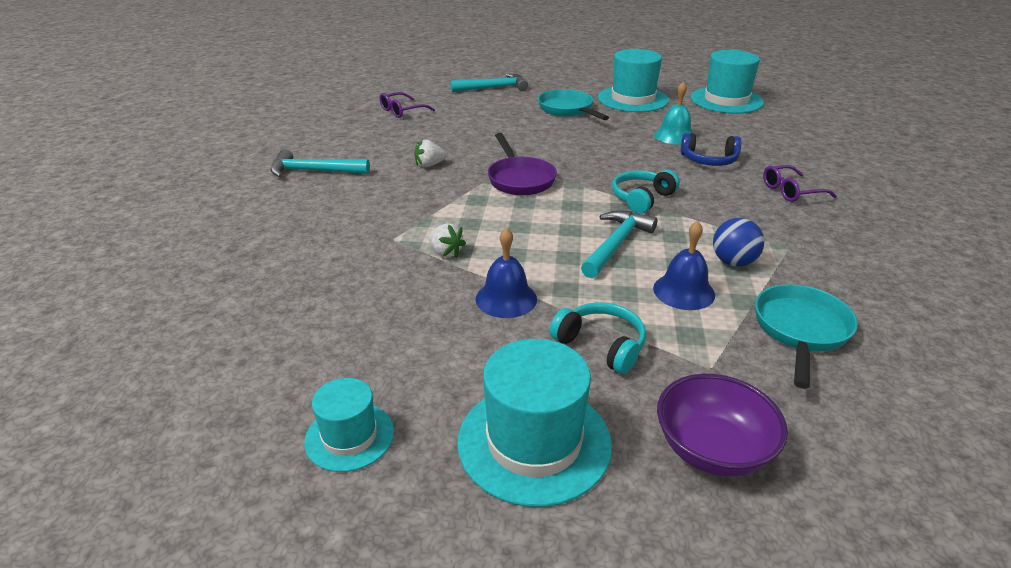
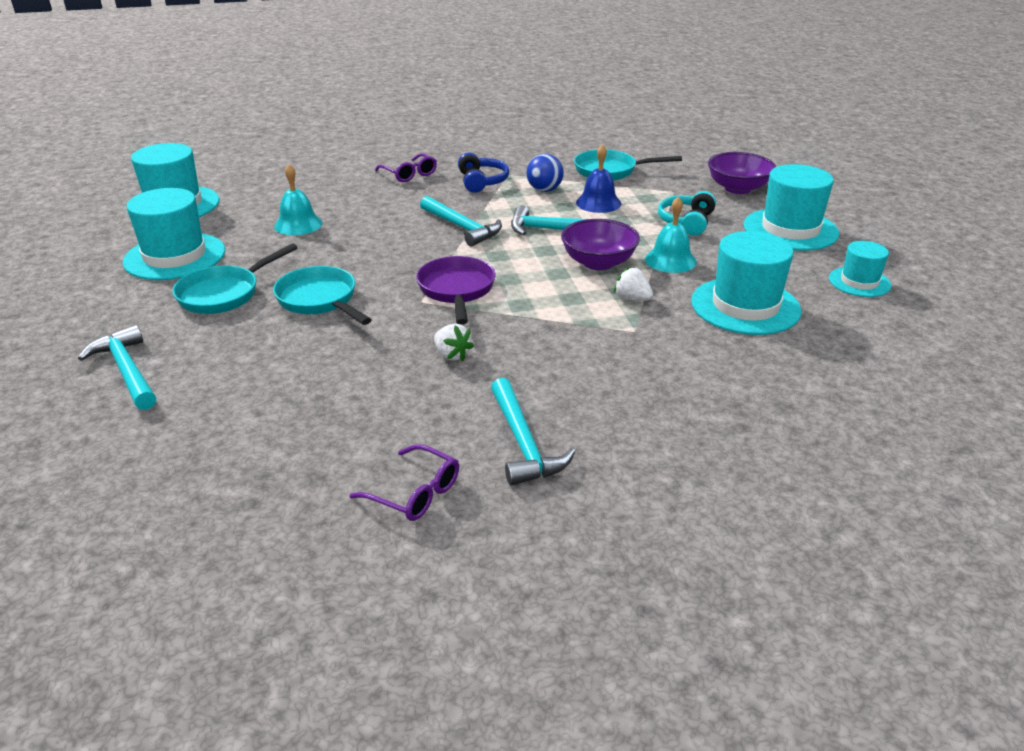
camera: 110 degrees left, 0 degrees up
(378, 315) = (745, 306): none -> turquoise hat
(402, 111) = (257, 435): purple glasses -> purple glasses (415, 493)
(445, 253) = (632, 299): white strawberry -> white strawberry turned 75 degrees counterclockwise
(506, 299) = (670, 260): blue bell -> turquoise bell
(519, 179) = (456, 290): purple pan -> purple pan turned 60 degrees counterclockwise
(527, 253) = (598, 263): none -> purple bowl
(538, 134) = (320, 300): none -> turquoise pan
(642, 199) = (462, 227): turquoise headphones -> turquoise hammer
(709, 160) = (358, 206): blue headphones -> blue headphones (481, 181)

